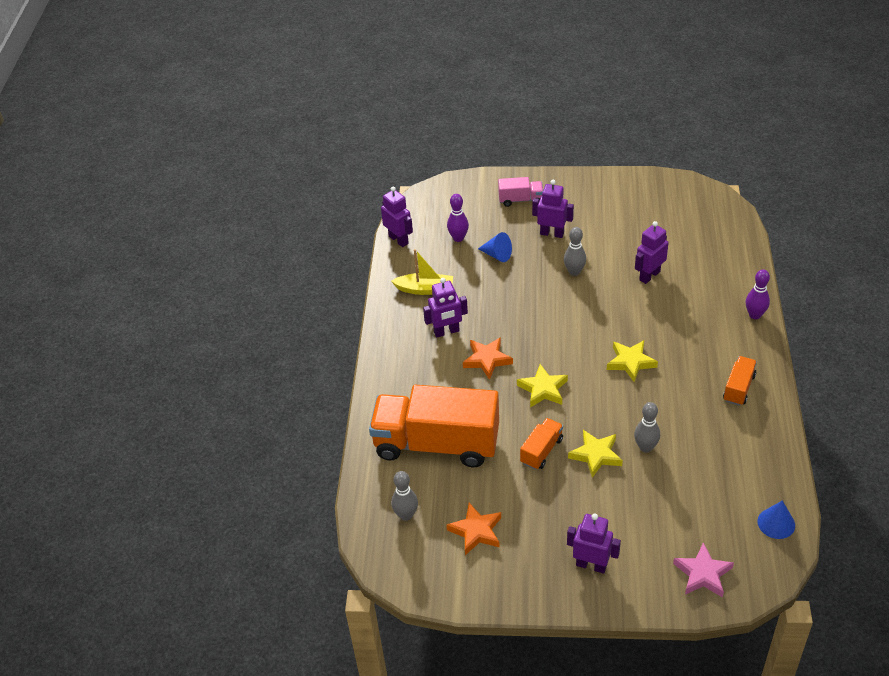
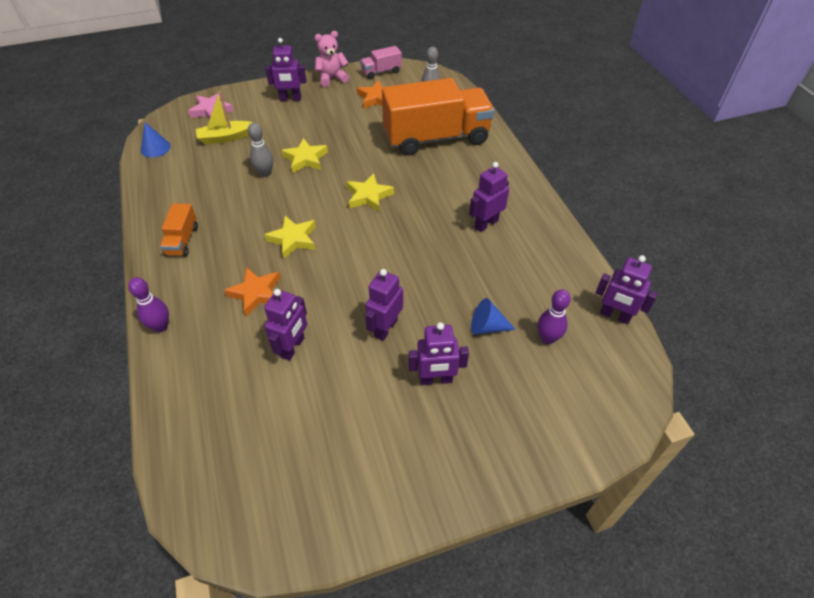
camera: 155 degrees right, 5 degrees up
(425, 289) = (538, 262): yellow boat -> yellow boat (226, 137)
(487, 360) = (432, 208): orange star -> orange star (256, 293)
(520, 200) = (506, 429): pink truck -> pink truck (381, 72)
(522, 591) = (332, 78): none -> pink teddy bear
(541, 451) = (351, 152): orange truck -> none
(574, 272) = (385, 328): grey bowling pin -> purple robot

